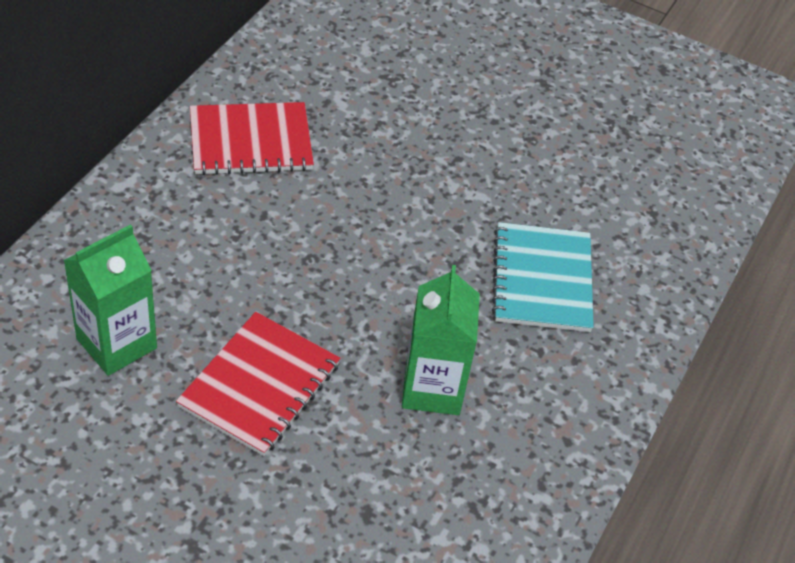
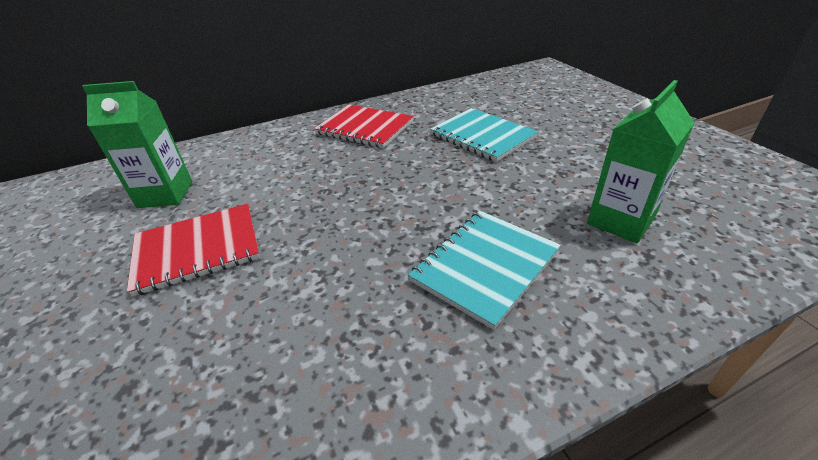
camera: 45 degrees right, 10 degrees down
(409, 108) = (482, 136): none -> turquoise notebook
(432, 388) = (302, 309): green carton -> green carton (620, 221)

